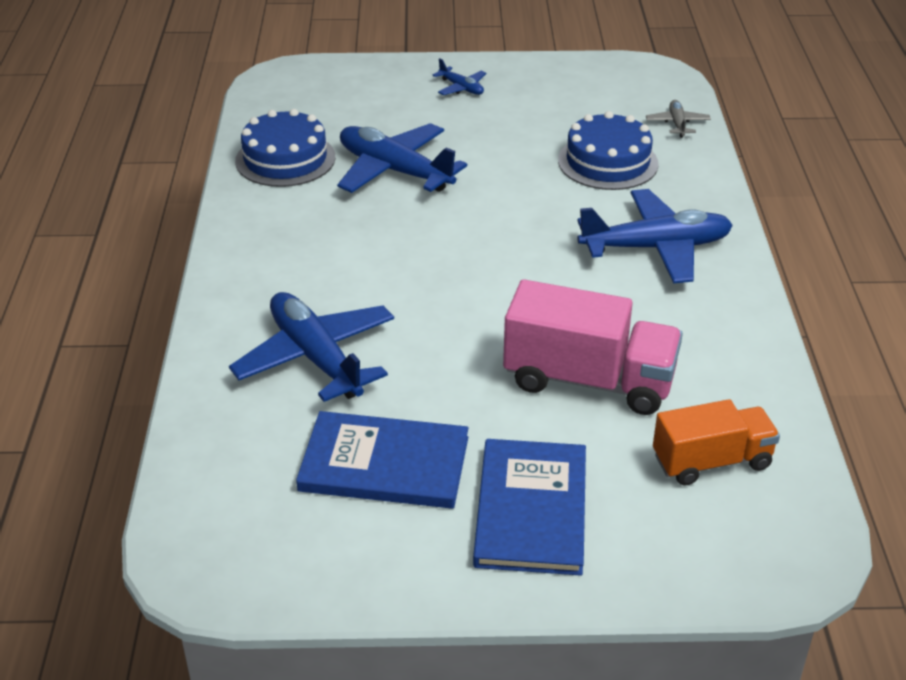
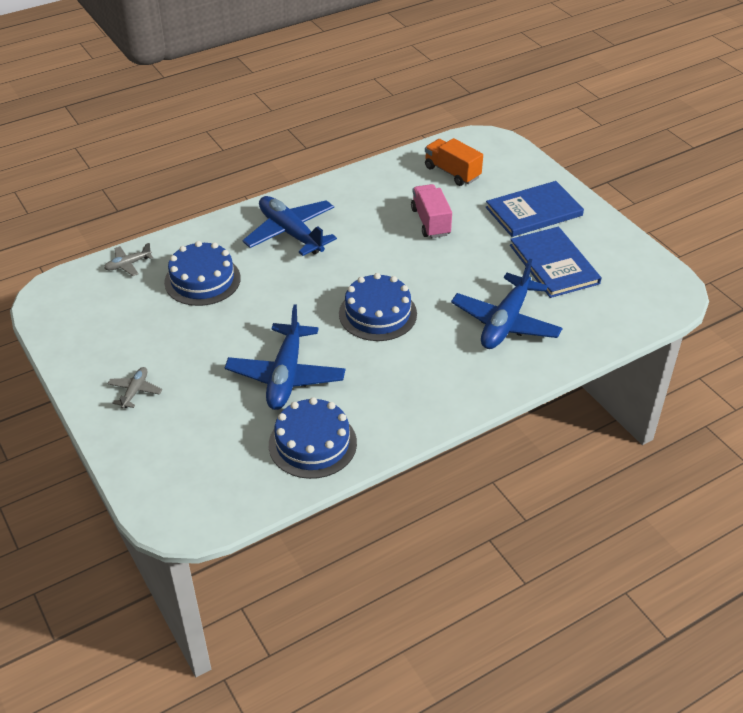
camera: 120 degrees left, 5 degrees up
(433, 262) = (377, 313): none -> blue cake
(461, 88) = (135, 391): blue plane -> grey plane
(589, 380) = (430, 222): pink truck -> pink truck, size x0.65

